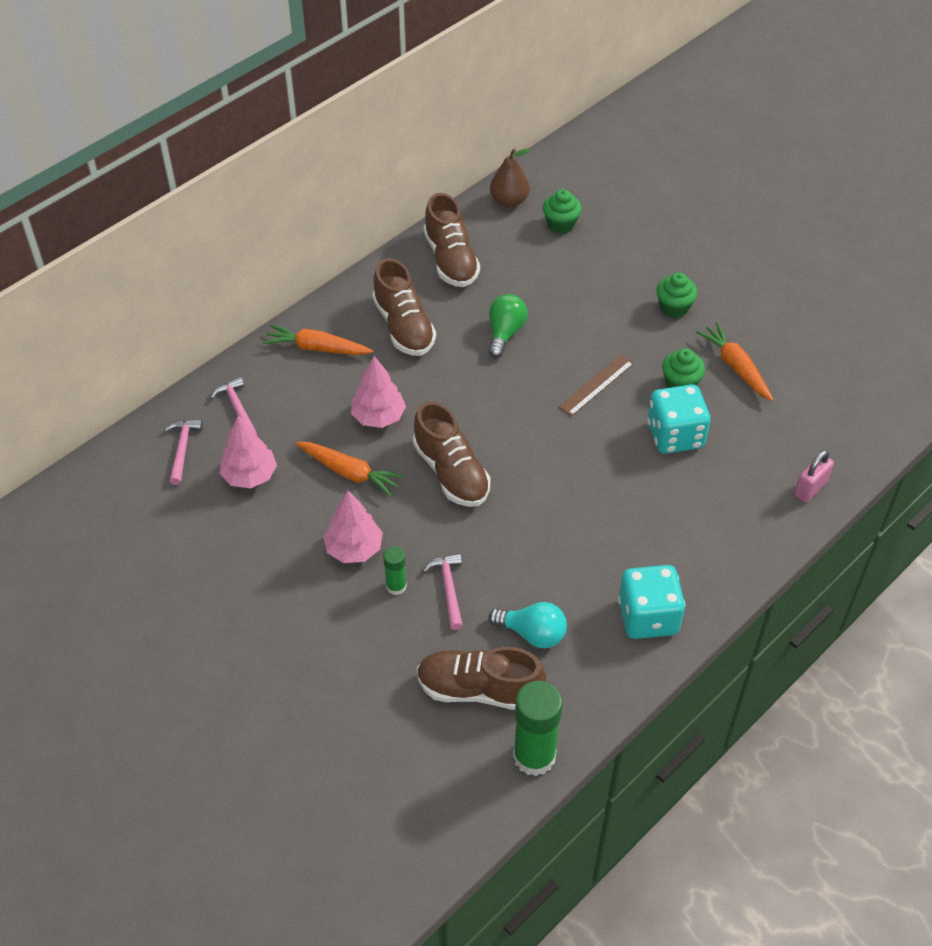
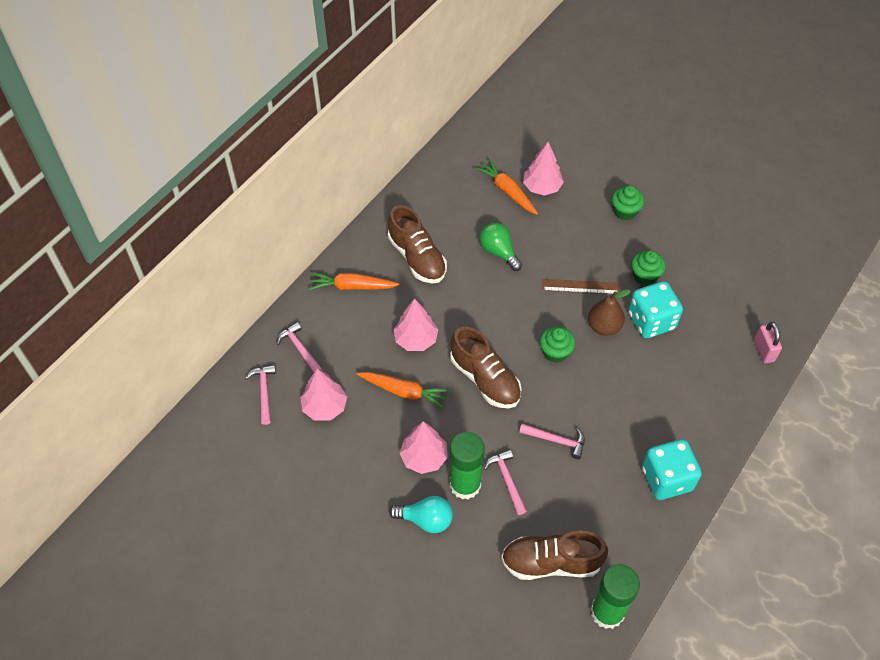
camera: 10 degrees left, 5 degrees up
(396, 586) = (465, 485): green glue stick -> green glue stick, size x1.90
(451, 260) = (440, 194): brown shoe -> none
(505, 333) = (499, 252): green light bulb -> green light bulb turned 45 degrees counterclockwise
(509, 201) = (474, 137): brown pear -> brown pear (604, 327)
(521, 553) = (556, 440): none -> pink hammer
(532, 633) = (581, 508): turquoise light bulb -> turquoise light bulb (426, 520)
(561, 224) = (520, 151): green cupcake -> green cupcake (555, 352)
(577, 268) = (542, 187): none -> pink tree
(596, 385) = (580, 286): brown ruler -> brown ruler turned 60 degrees clockwise
(736, 367) = (684, 256): orange carrot -> orange carrot (507, 191)
(810, 489) = (764, 351): pink padlock -> pink padlock turned 45 degrees counterclockwise

